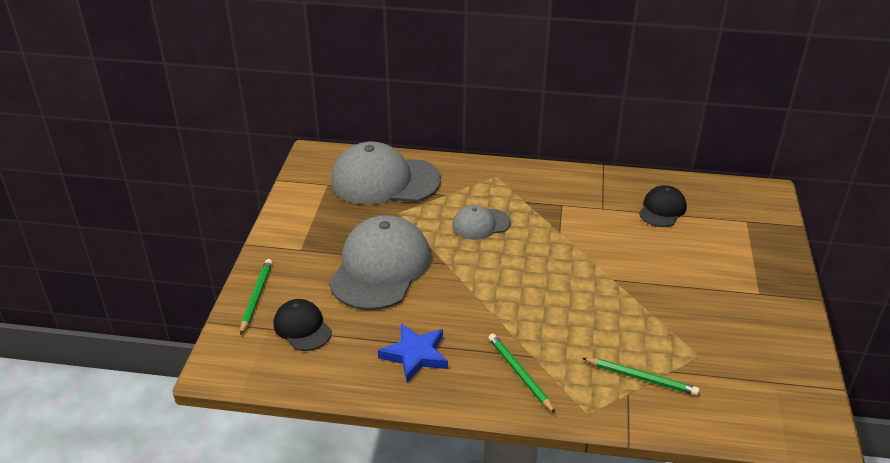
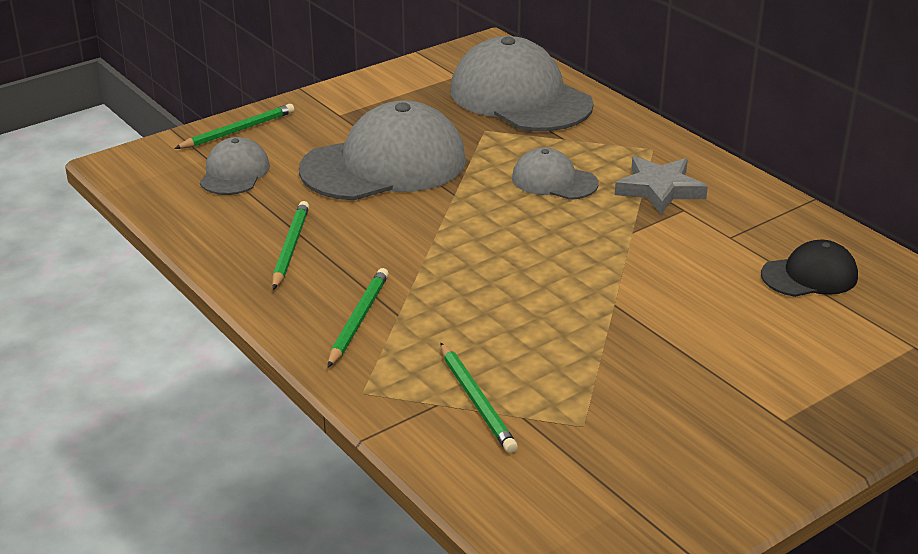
camera: 45 degrees right, 5 degrees down
(302, 327) = (234, 173): black cap -> grey cap
(415, 355) = (290, 248): blue star -> green pencil
(535, 199) = (659, 189): none -> grey star

